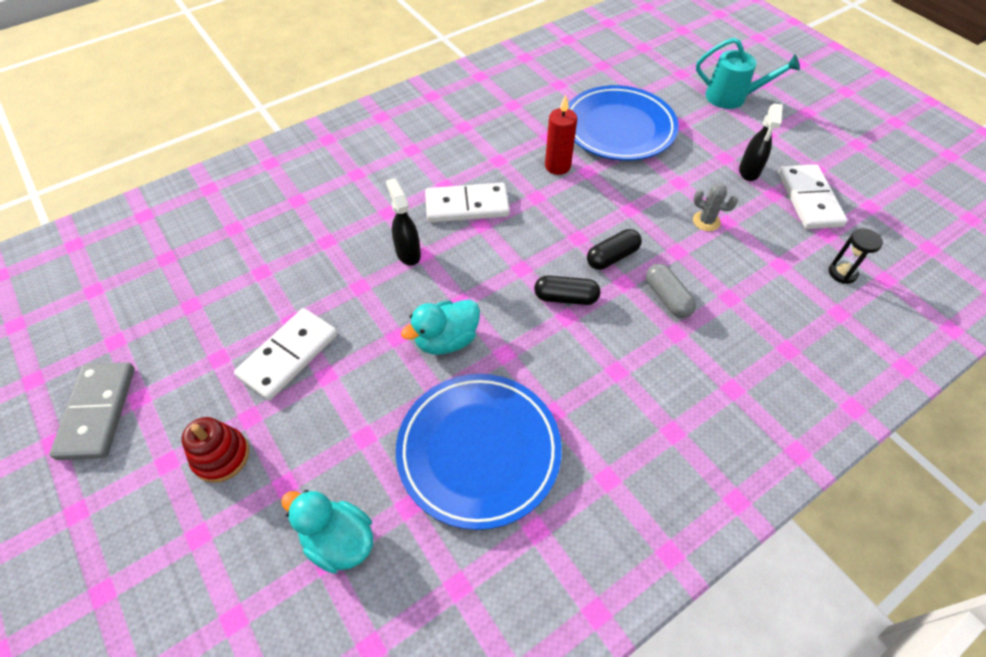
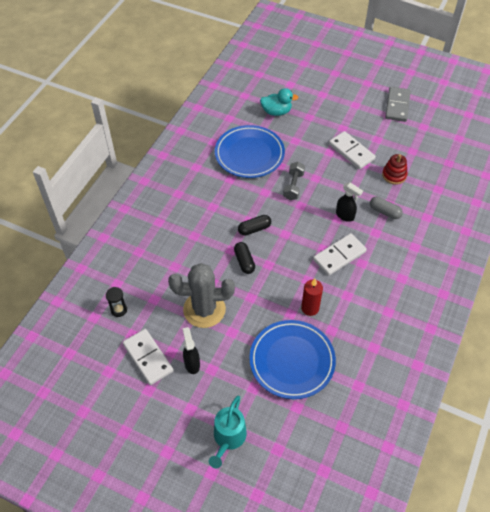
camera: 150 degrees right, 0 degrees up
(97, 412) = (397, 106): grey domino -> grey domino turned 45 degrees clockwise
(221, 456) = (339, 114): red stacking toy -> red stacking toy (394, 175)
(288, 356) = (351, 152): white domino -> white domino turned 45 degrees counterclockwise
(446, 340) = (293, 186): turquoise duck -> grey dumbbell
(612, 257) = (244, 261): black capsule -> black capsule turned 45 degrees counterclockwise
(667, 298) = (206, 251): grey capsule -> grey capsule (384, 212)
(706, 221) = (204, 309): grey cactus -> grey cactus, size x2.42
(732, 97) = (228, 439): turquoise watering can -> turquoise watering can turned 60 degrees counterclockwise

